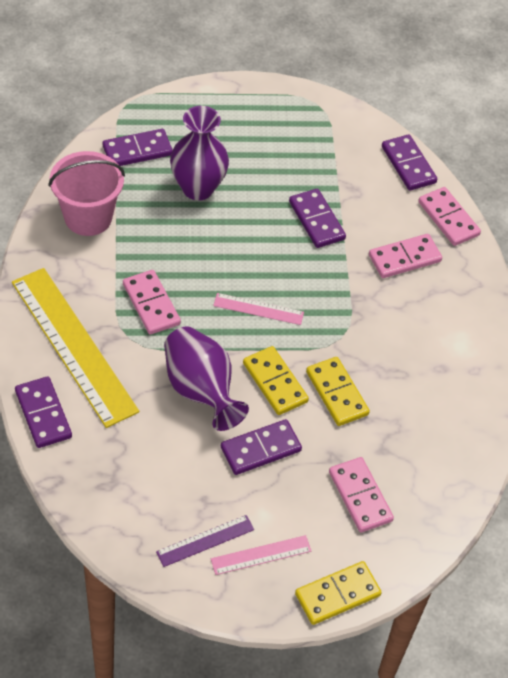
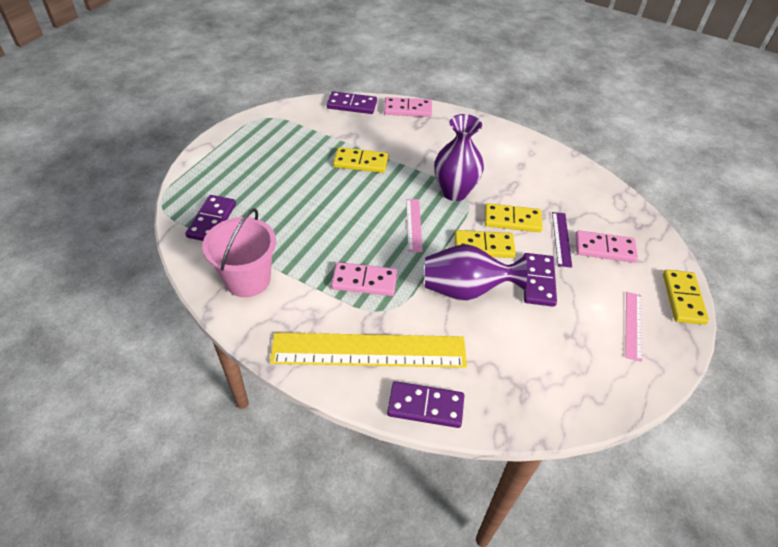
camera: 55 degrees left, 5 degrees down
(198, 188) = (279, 205): purple vase -> purple vase (454, 192)
(205, 540) = (607, 353): purple ruler -> purple ruler (561, 239)
(258, 309) = (413, 224): pink ruler -> pink ruler turned 45 degrees counterclockwise
(316, 220) = (361, 162): purple domino -> yellow domino
(404, 258) = (424, 140): pink domino -> none

